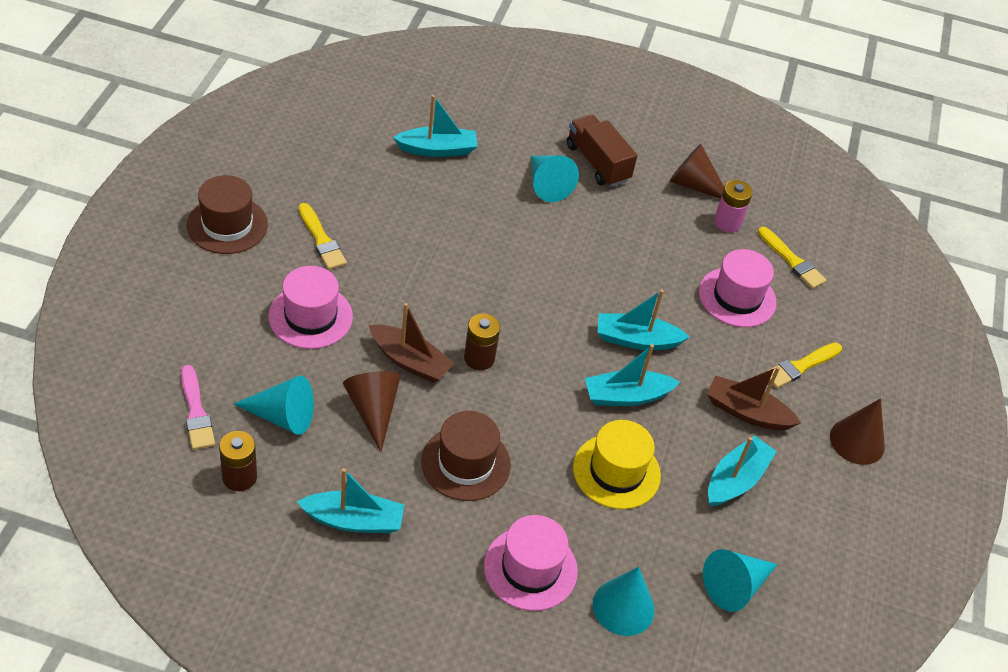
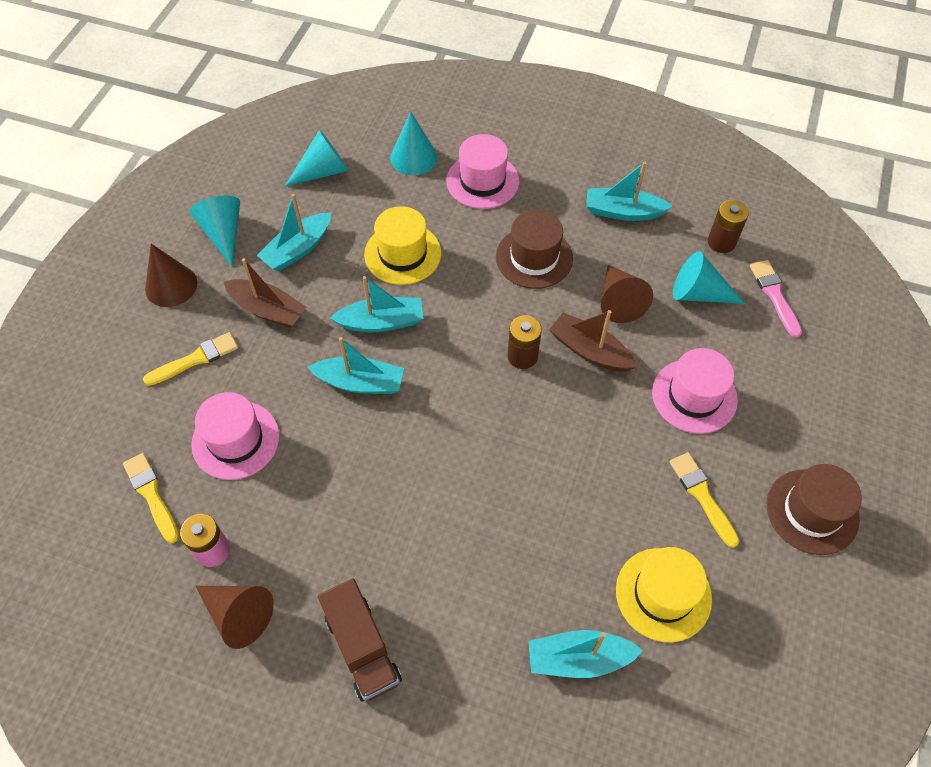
camera: 170 degrees left, 10 degrees up
(367, 180) = (663, 594): none -> yellow hat
(547, 184) = (435, 602): turquoise cone -> turquoise cone (223, 233)

